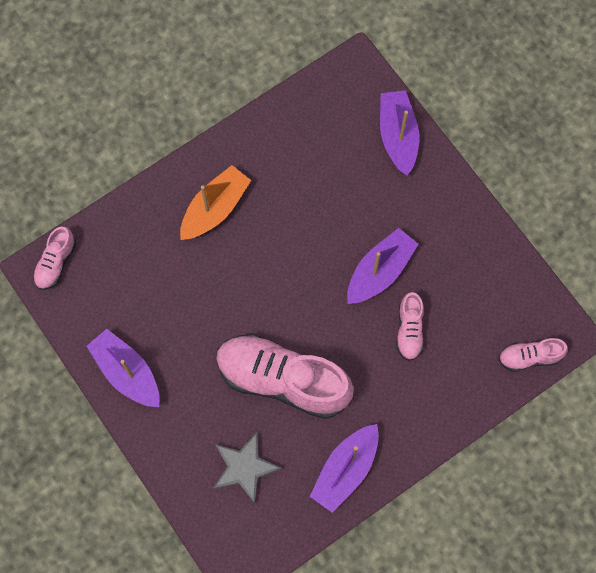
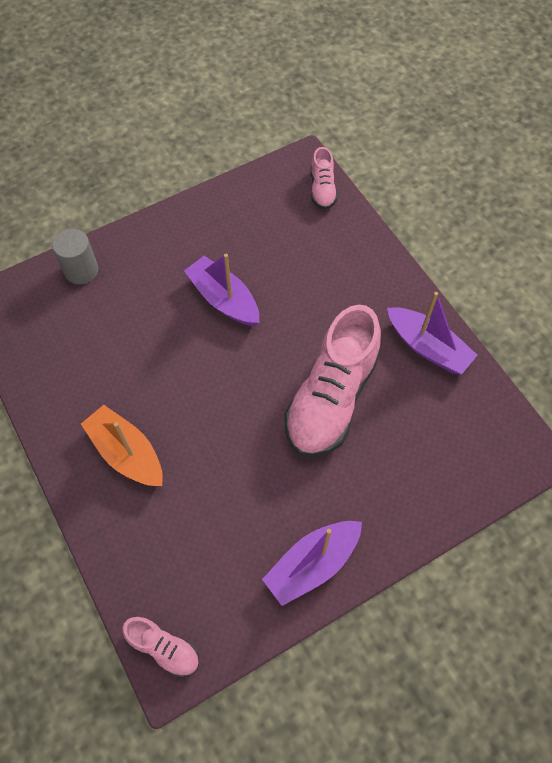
camera: 85 degrees left, 10 degrees down
(244, 468) = (425, 442): grey star -> none
(398, 136) = (81, 270): purple boat -> grey cylinder
(409, 330) = (288, 280): pink shoe -> none

